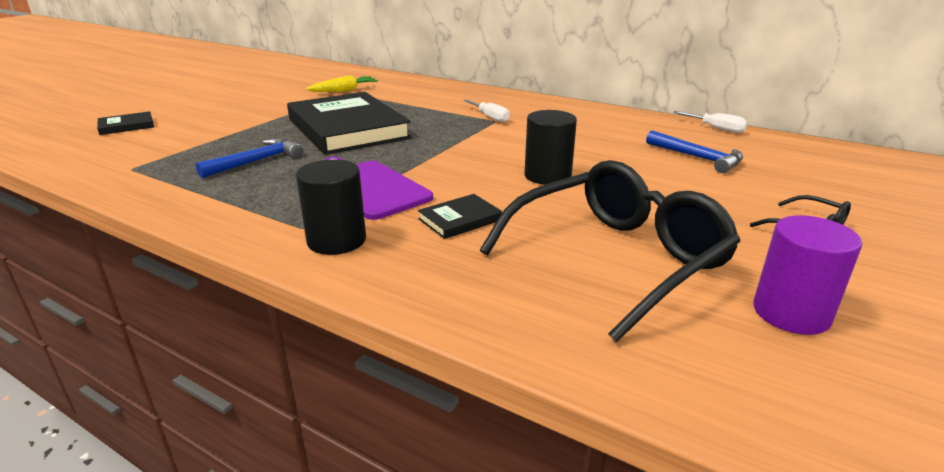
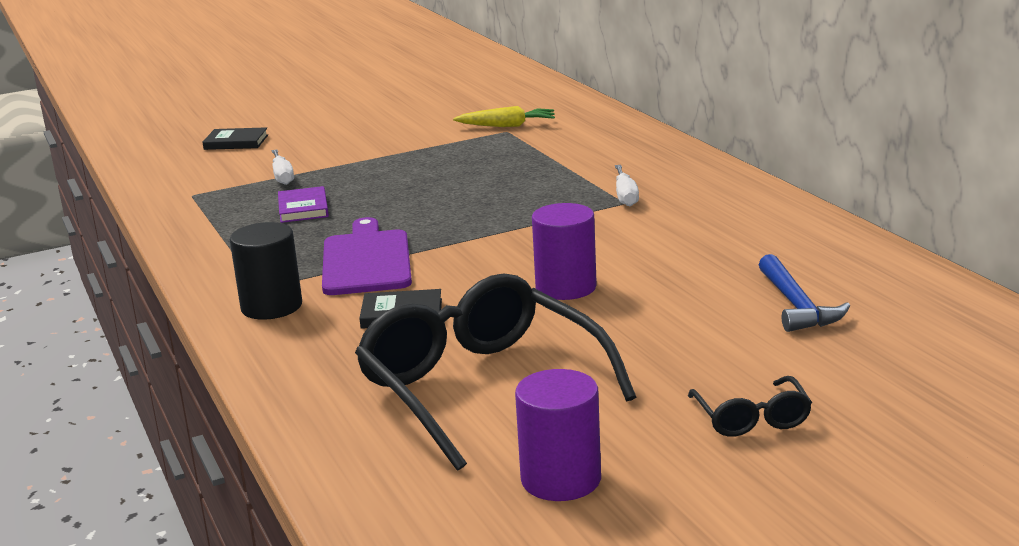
camera: 35 degrees right, 5 degrees down
(257, 161) = (303, 208): blue hammer -> purple book
(347, 128) = (439, 183): black book -> none
(547, 176) = (566, 287): black cylinder -> purple cylinder
(615, 259) = (483, 388): black glasses -> black glasses turned 120 degrees counterclockwise
(716, 128) = (915, 270): white screwdriver -> white screwdriver (282, 176)

